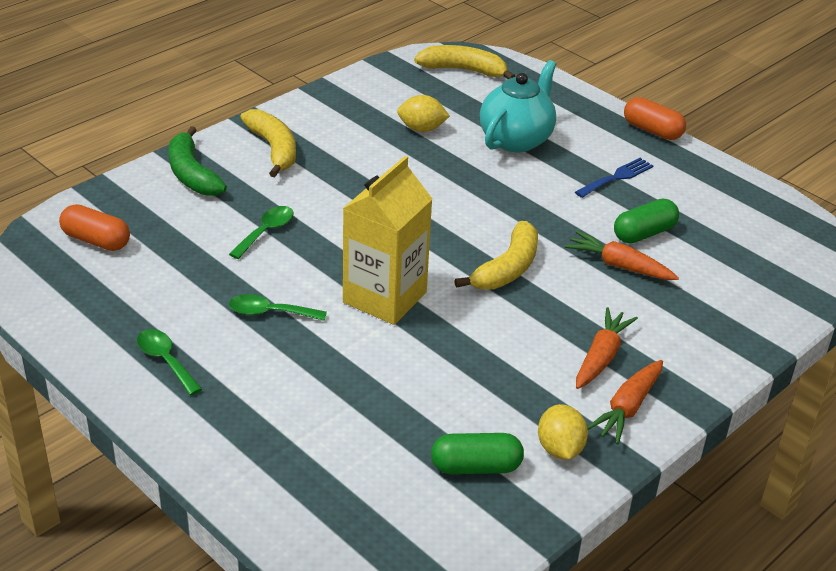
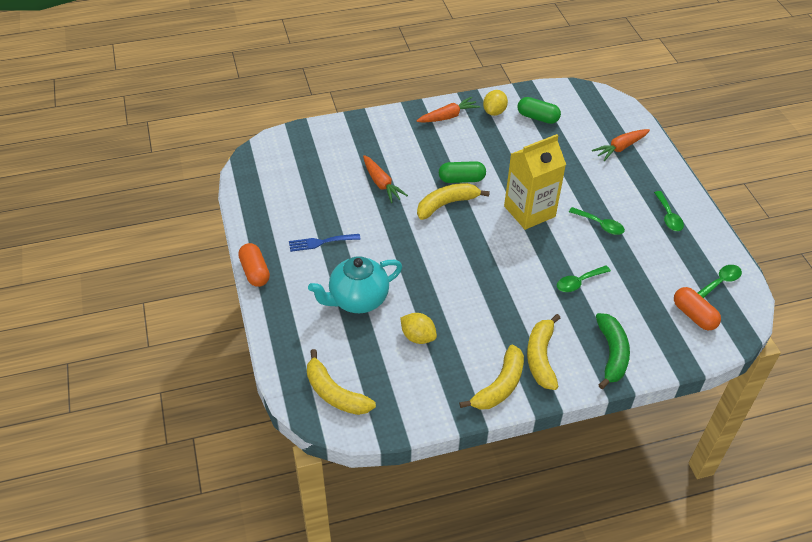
camera: 150 degrees left, 10 degrees up
(64, 291) = (720, 282): none -> green spoon
(305, 116) = (499, 386): none -> yellow banana
(601, 357) = (438, 141): orange carrot -> orange carrot (620, 148)
(644, 233) = (346, 198): green capsule -> green capsule (461, 179)

